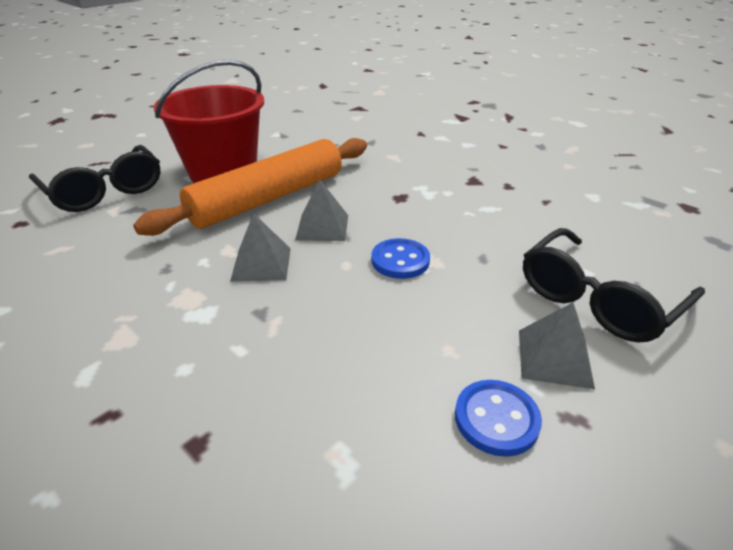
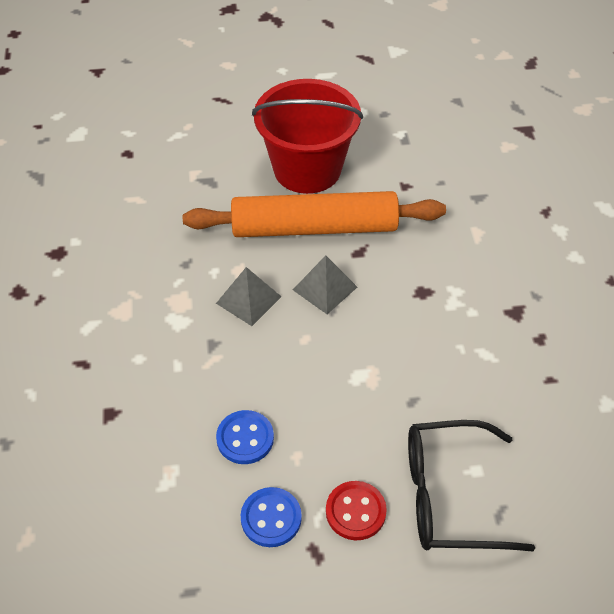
camera: 40 degrees right, 15 degrees up
(105, 191) = (203, 145): black glasses -> none
(400, 260) = (347, 361): blue button -> blue button (245, 438)
(554, 358) = (355, 511): grey pyramid -> red button

